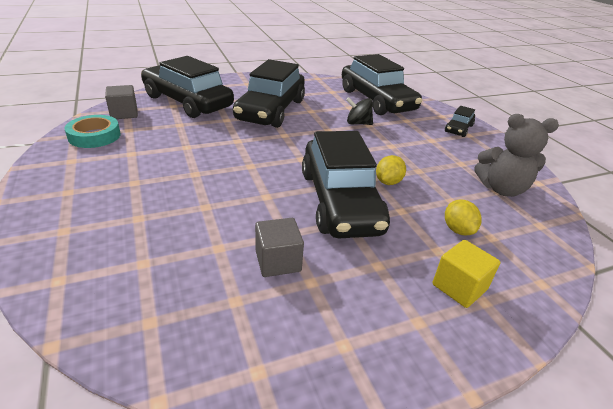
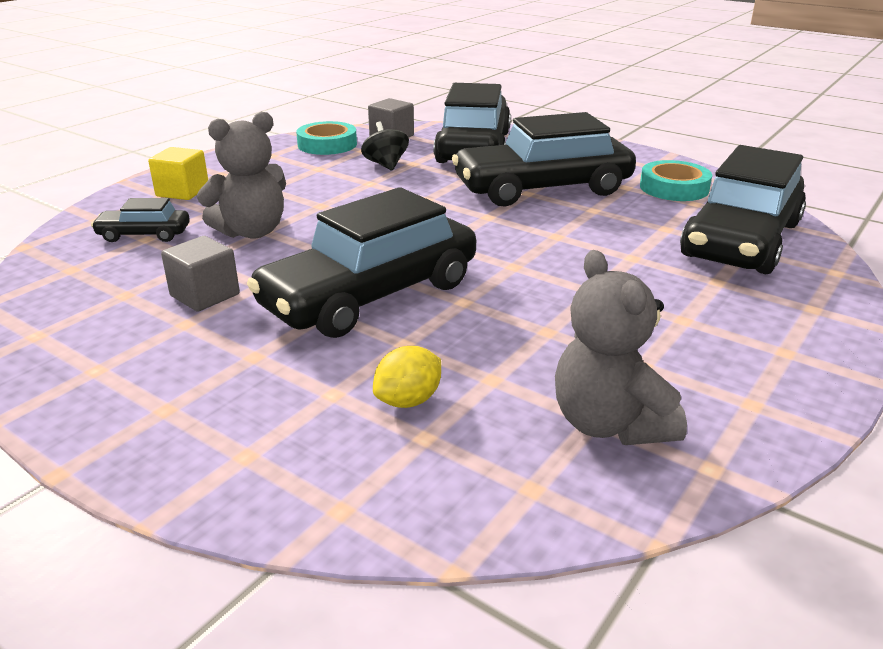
camera: 60 degrees right, 5 degrees down
(200, 212) = (252, 232): none -> grey teddy bear
(312, 88) = (674, 188): none -> turquoise tape
(358, 123) = (620, 249): black spinning top -> black spinning top (386, 165)
(388, 182) = (470, 315): yellow lemon -> none
(458, 129) = (789, 336): black car -> black car (144, 234)
(459, 287) = (261, 427): yellow cube -> yellow cube (182, 192)

